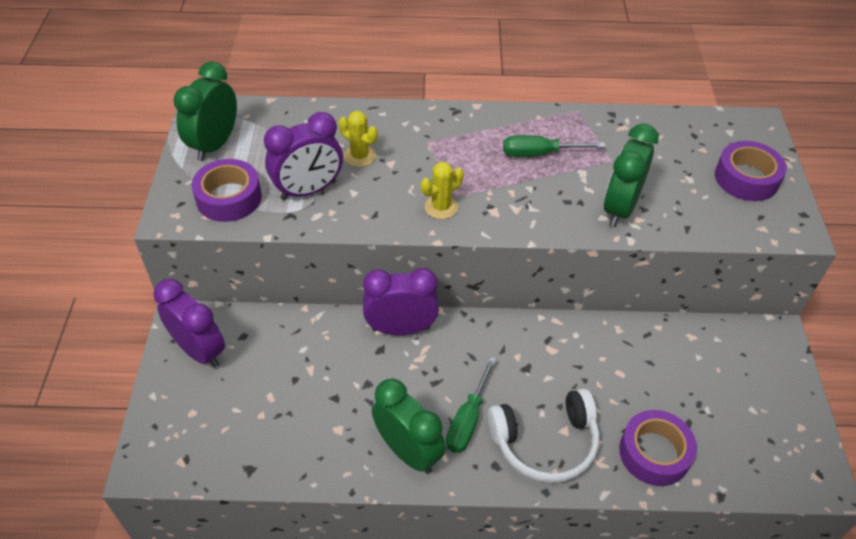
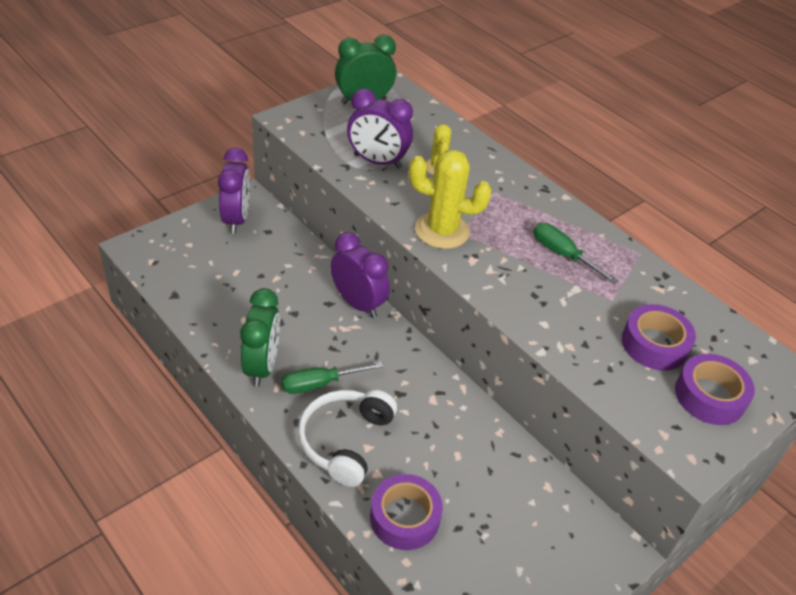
camera: 45 degrees right, 5 degrees down
(229, 198) = (328, 132): purple tape -> purple tape (654, 344)
(441, 207) = (442, 231): yellow cactus -> yellow cactus, size x1.77
(545, 443) = (345, 441): white headphones -> white headphones turned 75 degrees clockwise
(620, 208) = (567, 329): green clock -> none

